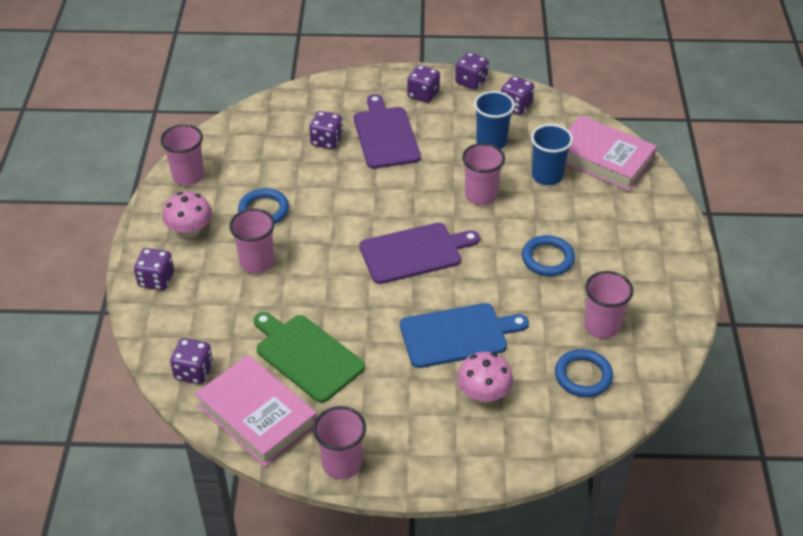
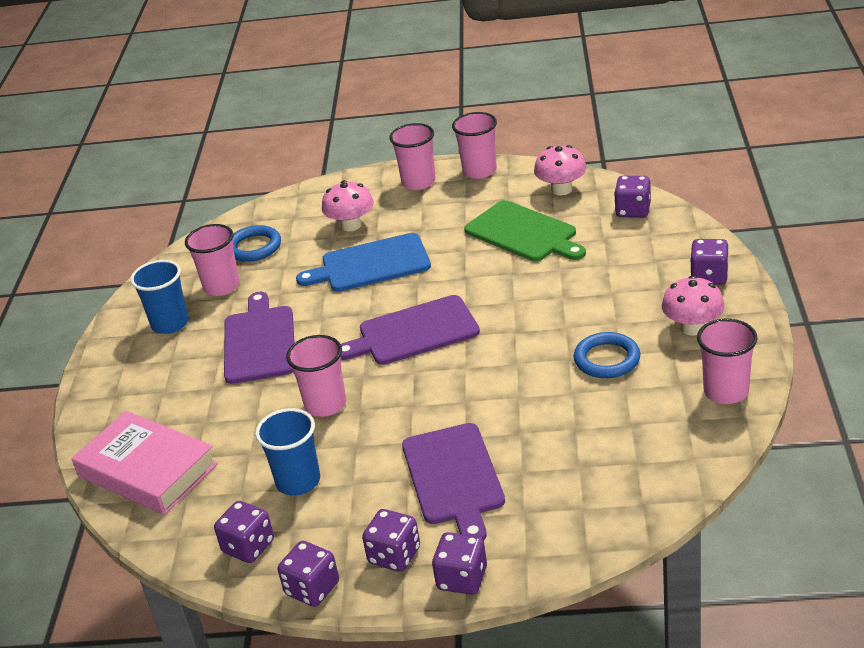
camera: 175 degrees left, 10 degrees down
(257, 262) = (598, 304): pink cup -> pink cup (418, 182)
(257, 415) = (561, 189): pink book -> pink mushroom
(326, 141) = (541, 461): purple dice -> purple dice (462, 579)
(547, 176) = (232, 439): blue cup -> blue cup (170, 324)
(547, 258) = (259, 341): blue ring -> purple cutting board

